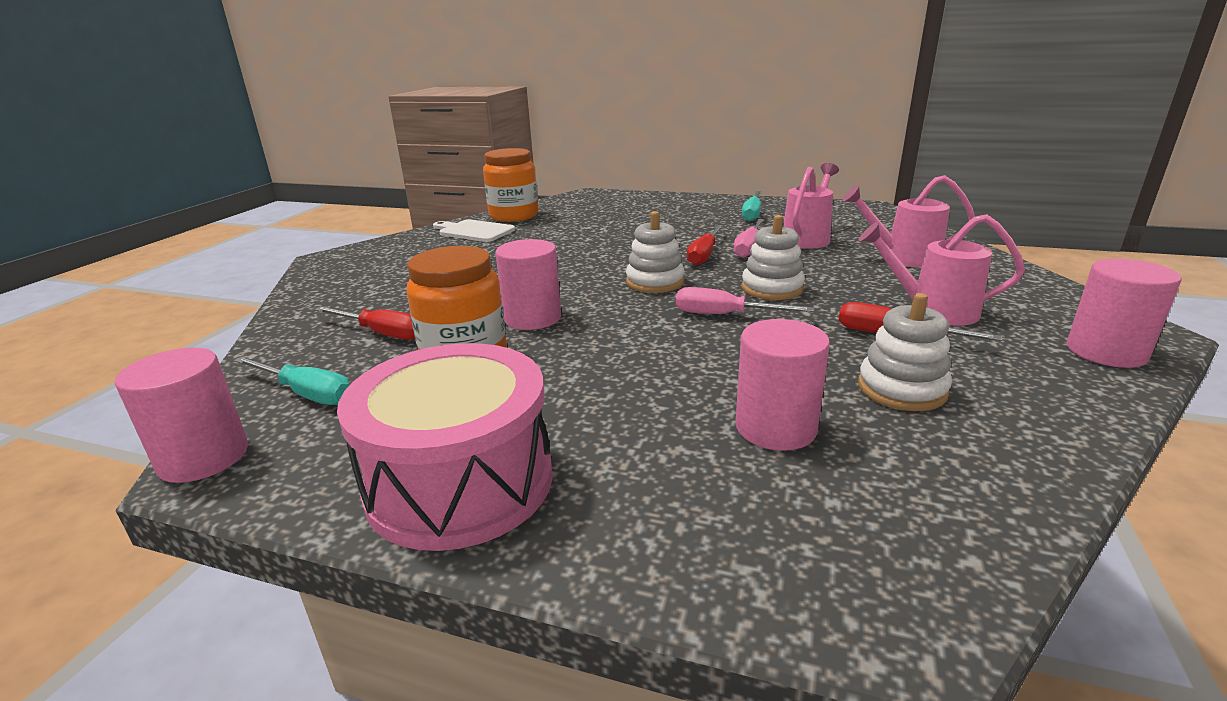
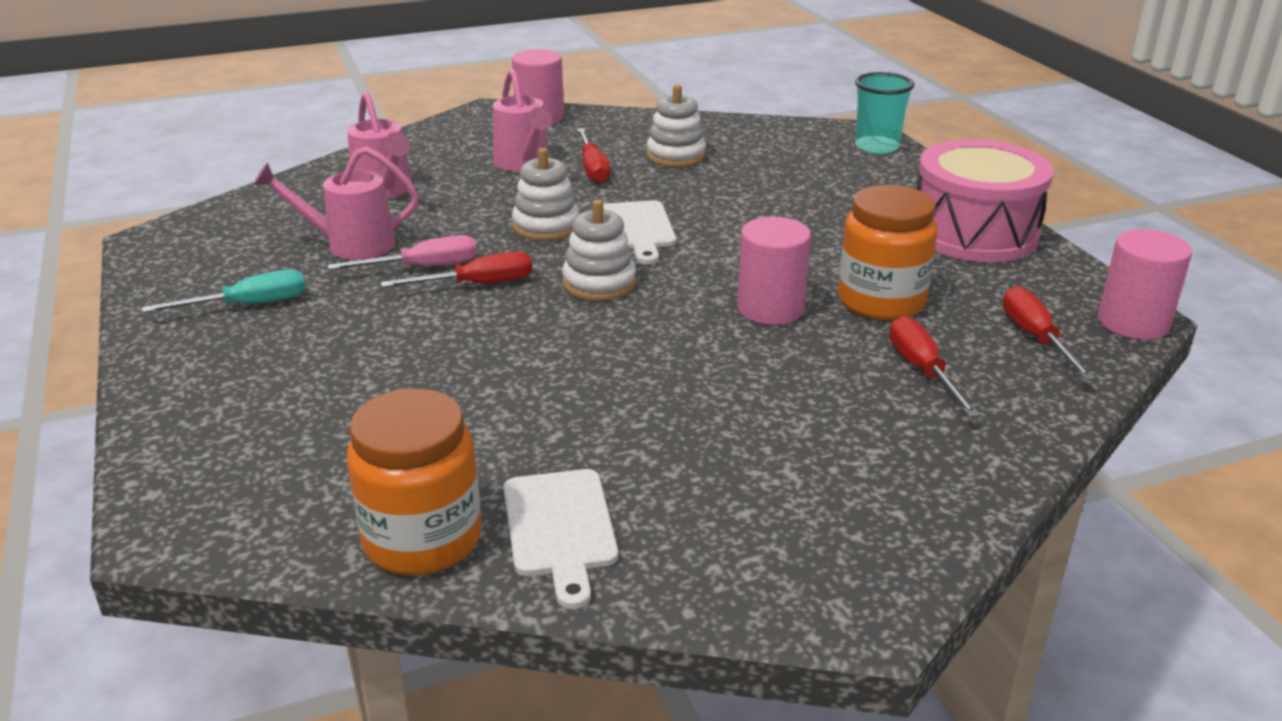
camera: 130 degrees left, 5 degrees up
(306, 393) = (1035, 338): turquoise screwdriver -> red screwdriver
(725, 315) = (636, 229): pink screwdriver -> white cutting board
(775, 427) = (776, 176): pink cylinder -> none
(813, 587) = (877, 147): none -> turquoise cup

